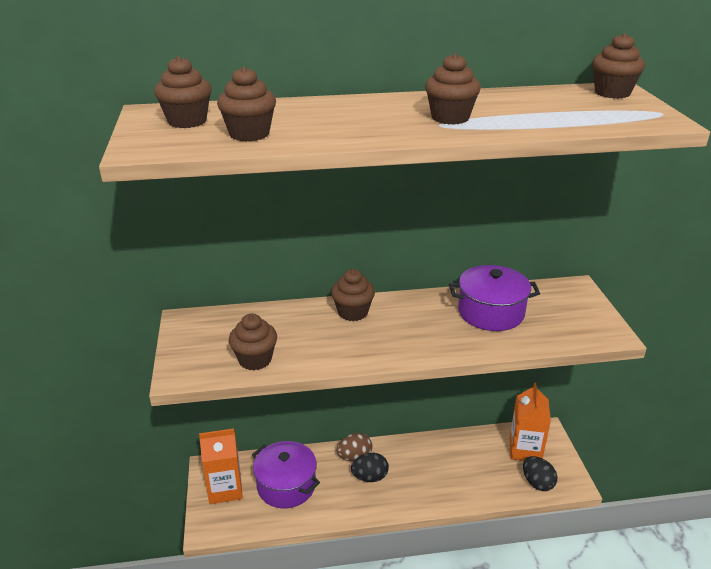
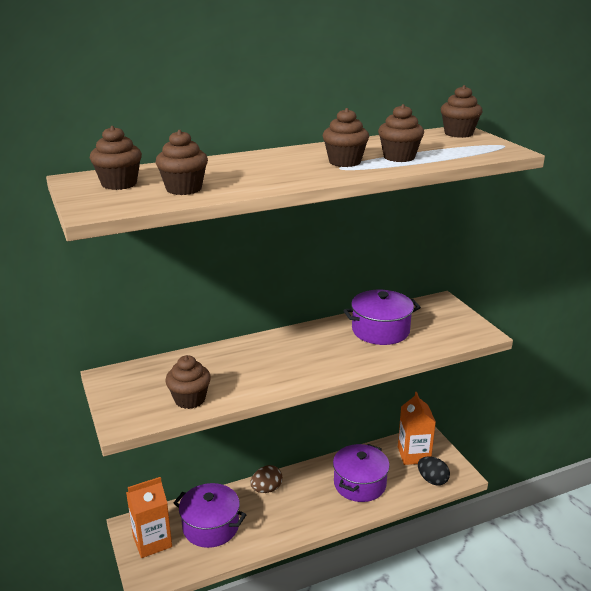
camera: 15 degrees left, 5 degrees down
(353, 312) = (262, 347): brown cupcake -> brown cupcake (399, 157)
(370, 477) = (286, 504): black egg -> none
(455, 471) = (359, 484): none -> purple pot

